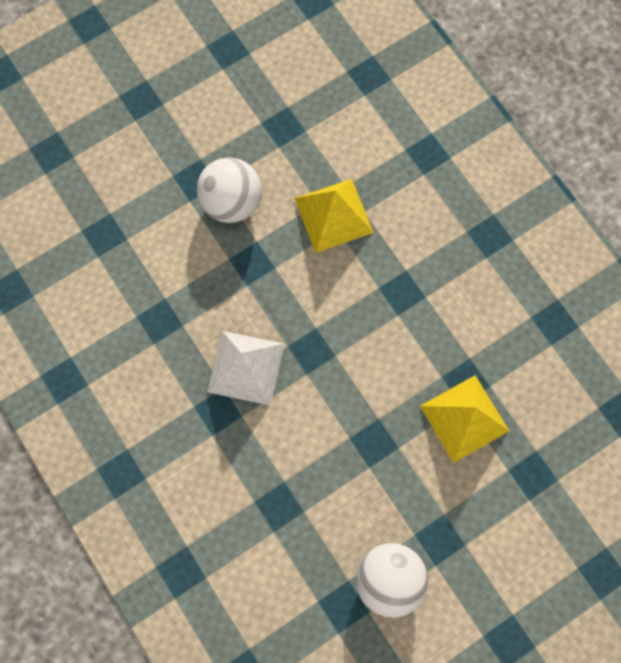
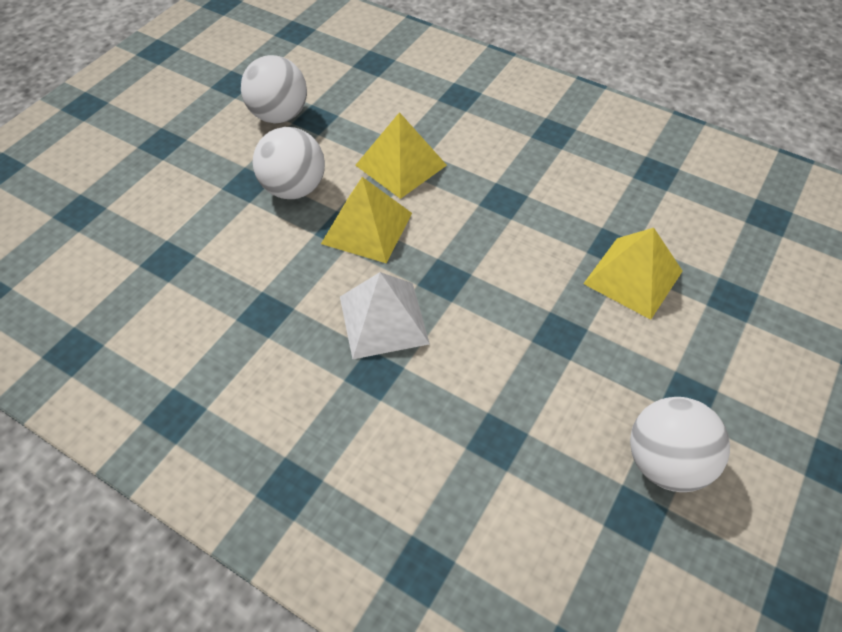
camera: 25 degrees left, 20 degrees down
(253, 109) = (279, 115): none -> white ball
(273, 272) = (367, 228): none -> yellow pyramid

